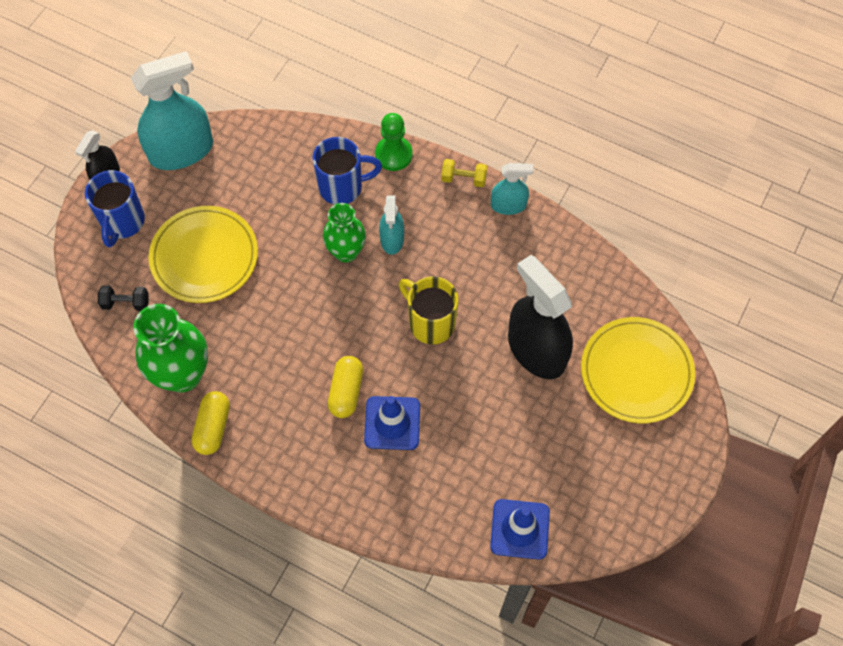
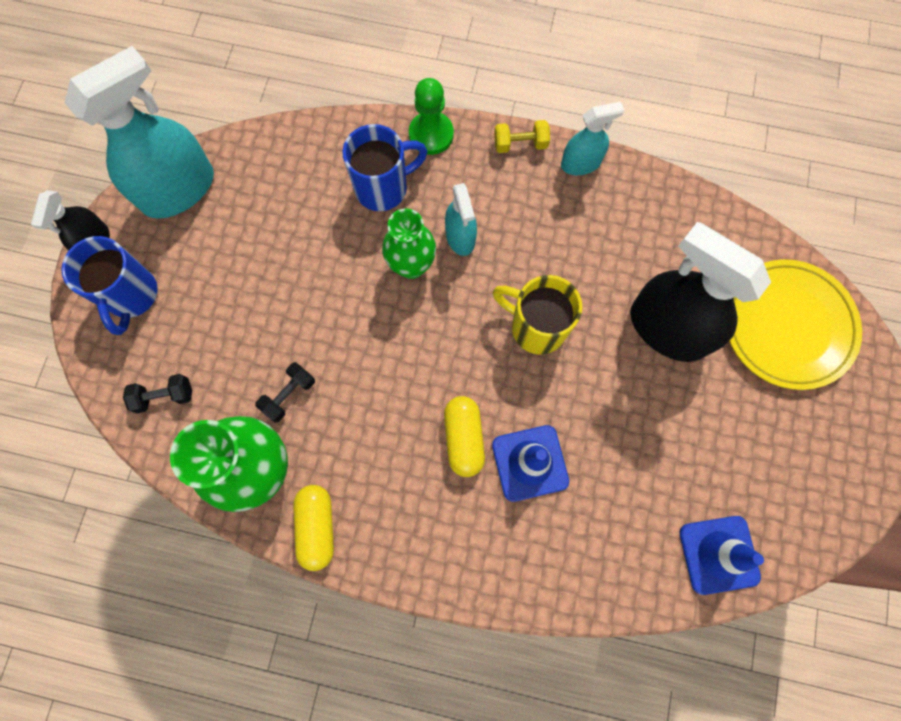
camera: 15 degrees left, 10 degrees up
(204, 257) = (244, 314): yellow plate -> none
(221, 326) = (289, 395): none -> black dumbbell

